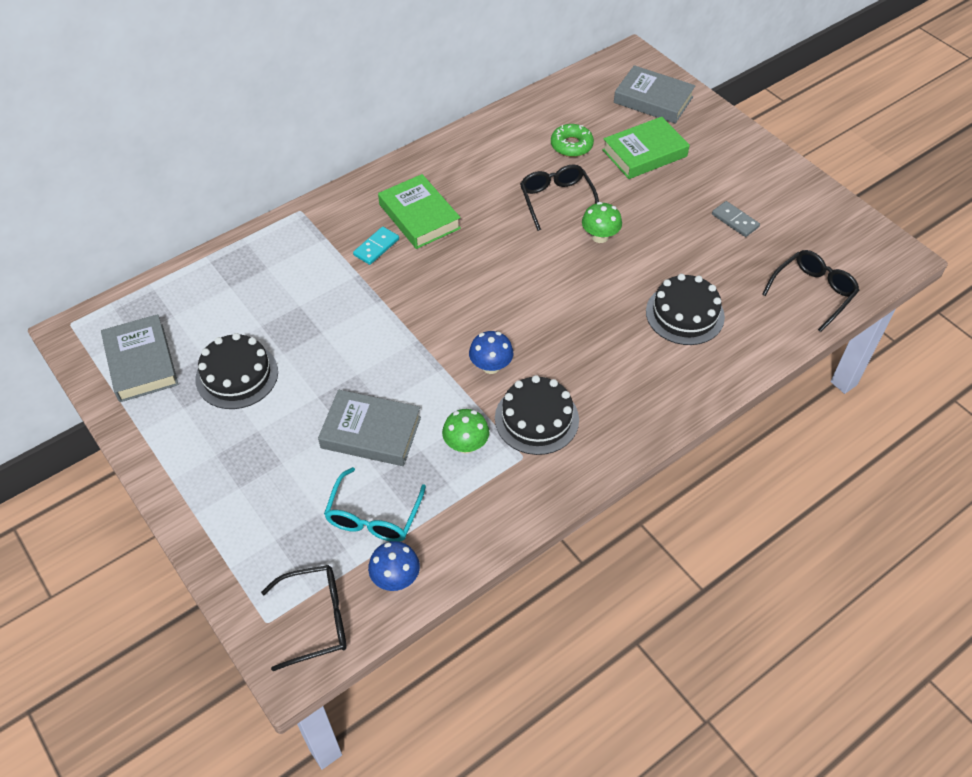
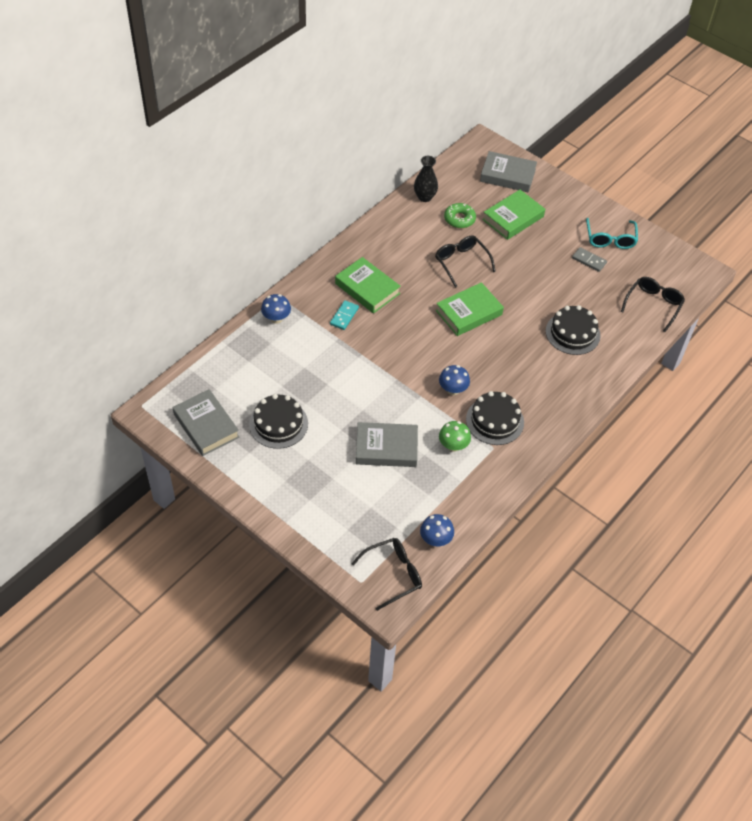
camera: 15 degrees left, 0 degrees up
(287, 238) = (276, 318): none -> blue mushroom
(373, 516) = (407, 503): turquoise glasses -> turquoise glasses (610, 239)
(534, 113) = (424, 197): none -> black vase
(546, 266) = (469, 313): none -> green book
(600, 237) = (499, 286): green mushroom -> none

